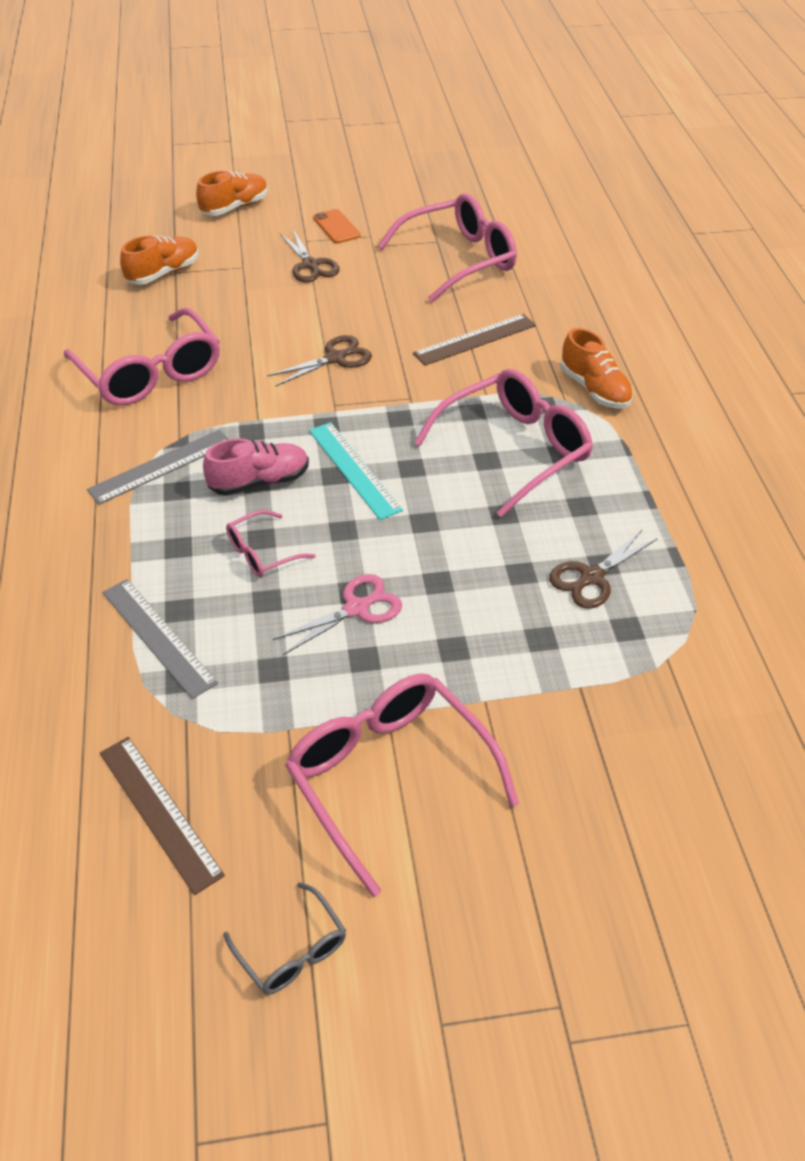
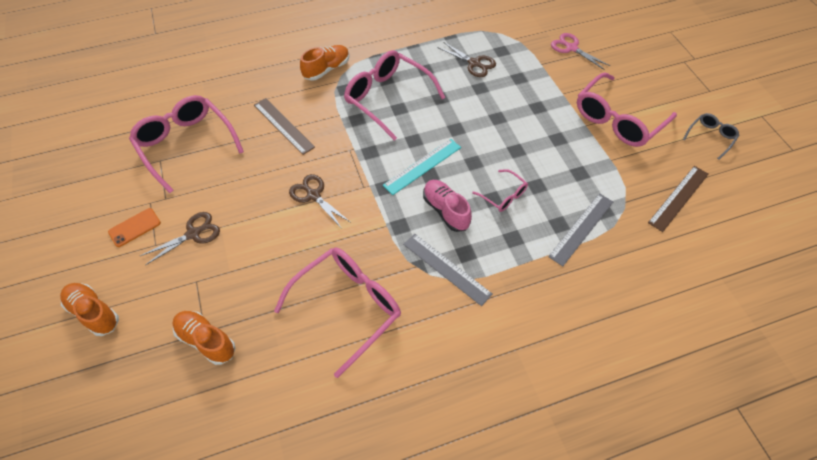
camera: 100 degrees left, 10 degrees up
(356, 608) = (527, 147): pink scissors -> pink scissors (571, 48)

